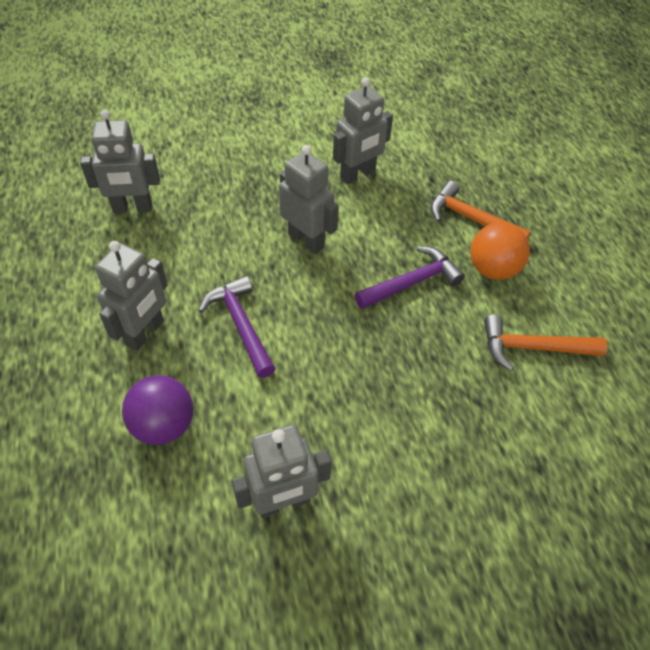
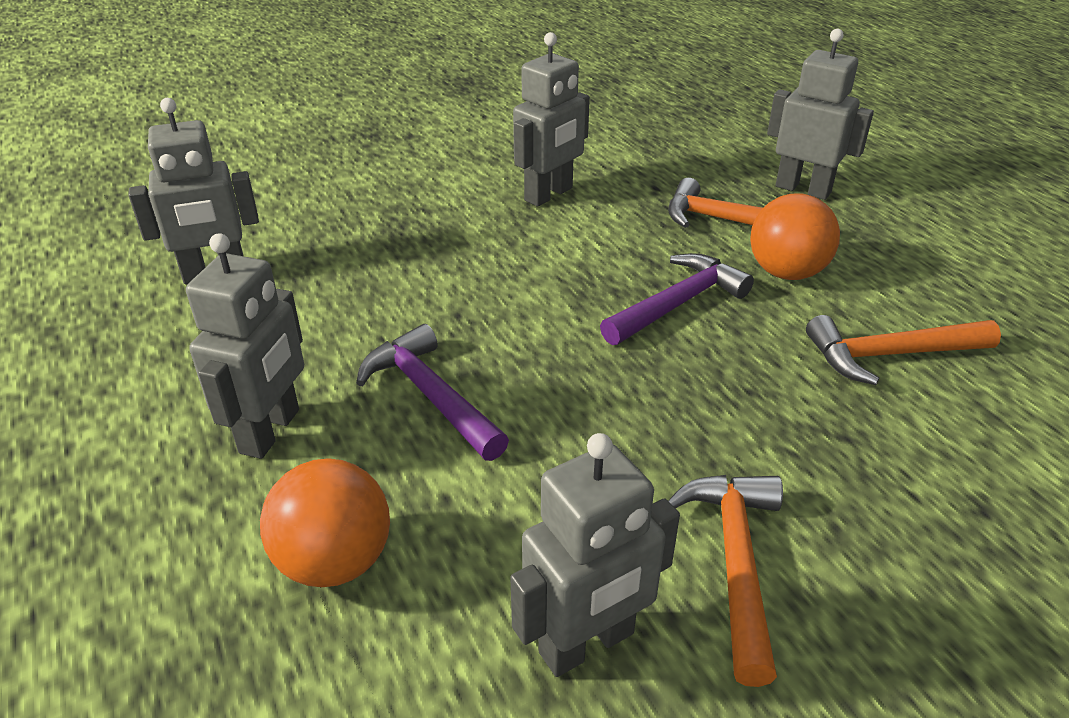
camera: 10 degrees left, 15 degrees down
(164, 425) = (335, 561): purple ball -> orange ball
(306, 240) = (500, 277): grey robot -> grey robot (803, 189)
(380, 471) = (735, 562): none -> orange hammer

